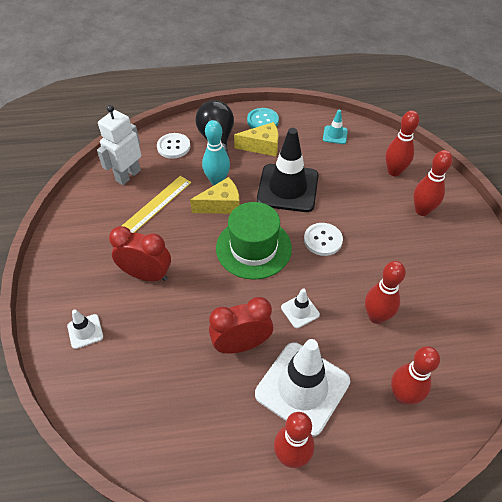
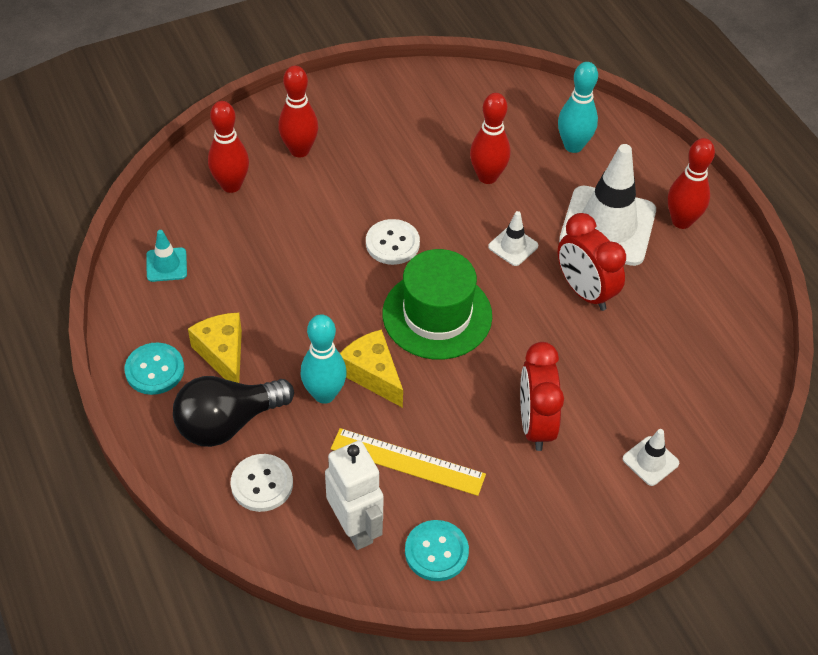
camera: 110 degrees left, 0 degrees up
(94, 204) = (436, 552): none -> turquoise button
(128, 175) = (355, 528): white robot -> white robot turned 135 degrees counterclockwise
(287, 188) = (308, 301): black traffic cone -> none
(403, 395) = (573, 146): red bowling pin -> turquoise bowling pin

